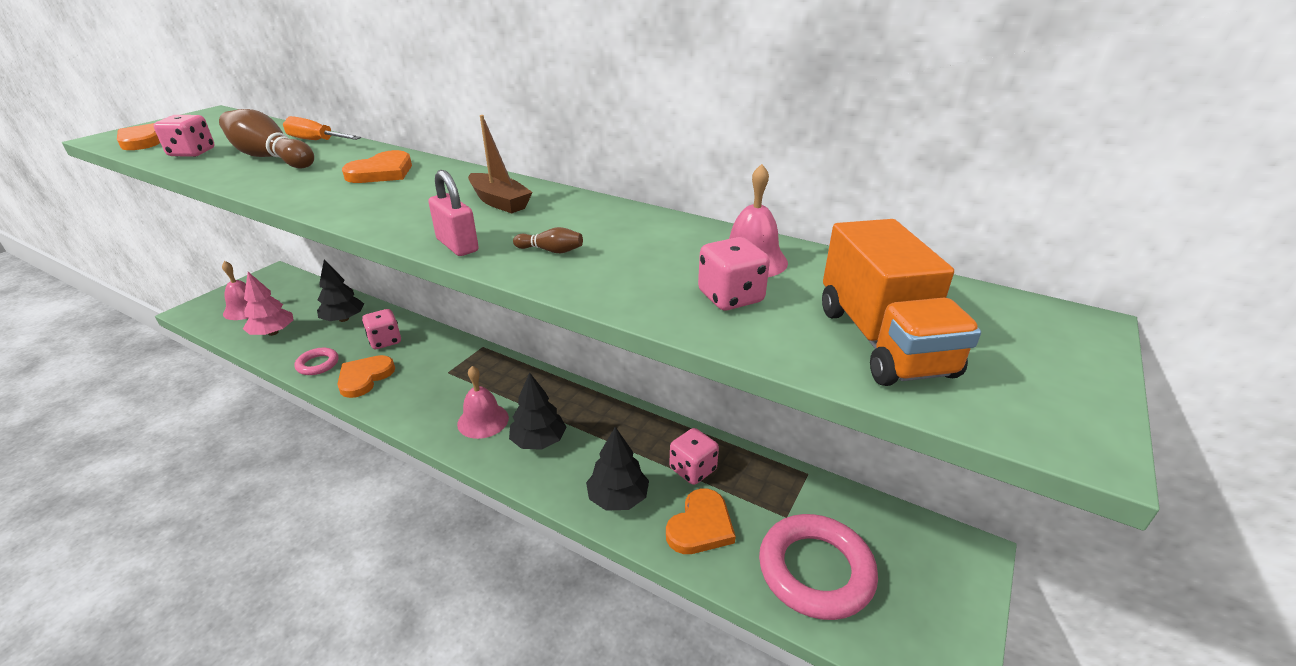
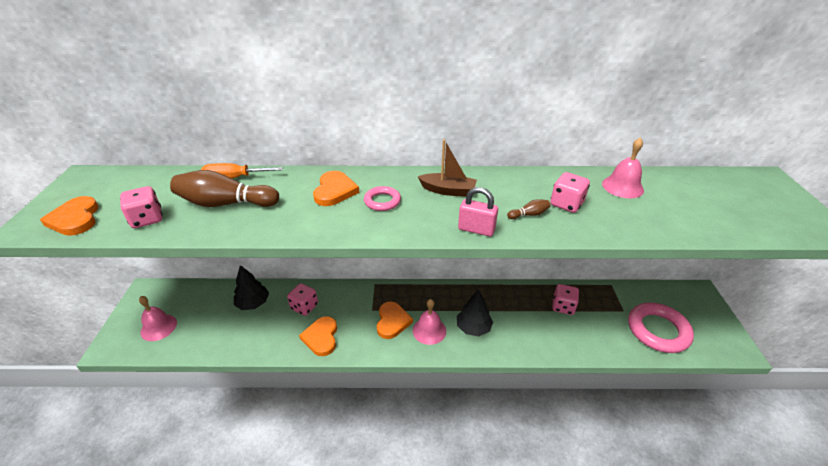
camera: 30 degrees left, 5 degrees up
(273, 332) = (208, 335): pink tree -> none
(318, 364) = (275, 343): pink ring -> pink ring (382, 201)
(618, 498) = (545, 339): black tree -> none
(700, 526) = (595, 334): orange heart -> orange heart (392, 321)
(730, 297) = (645, 212): pink dice -> pink dice (566, 204)
(882, 341) = (726, 212): orange truck -> none

